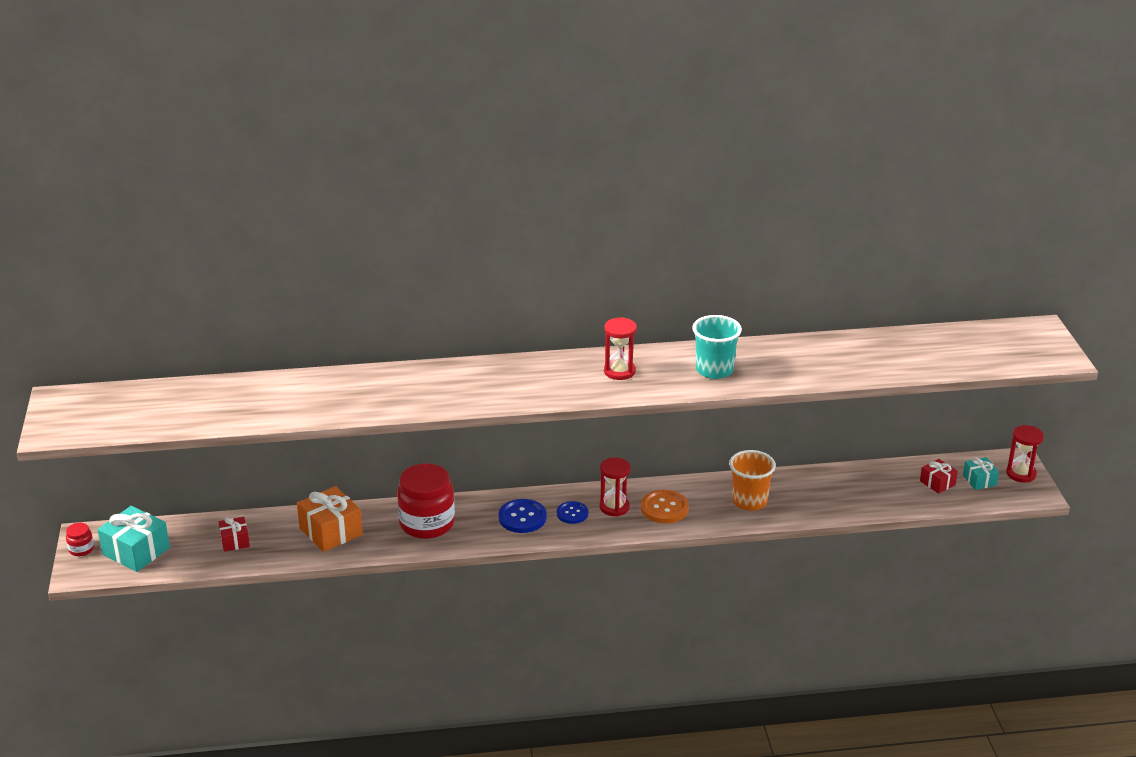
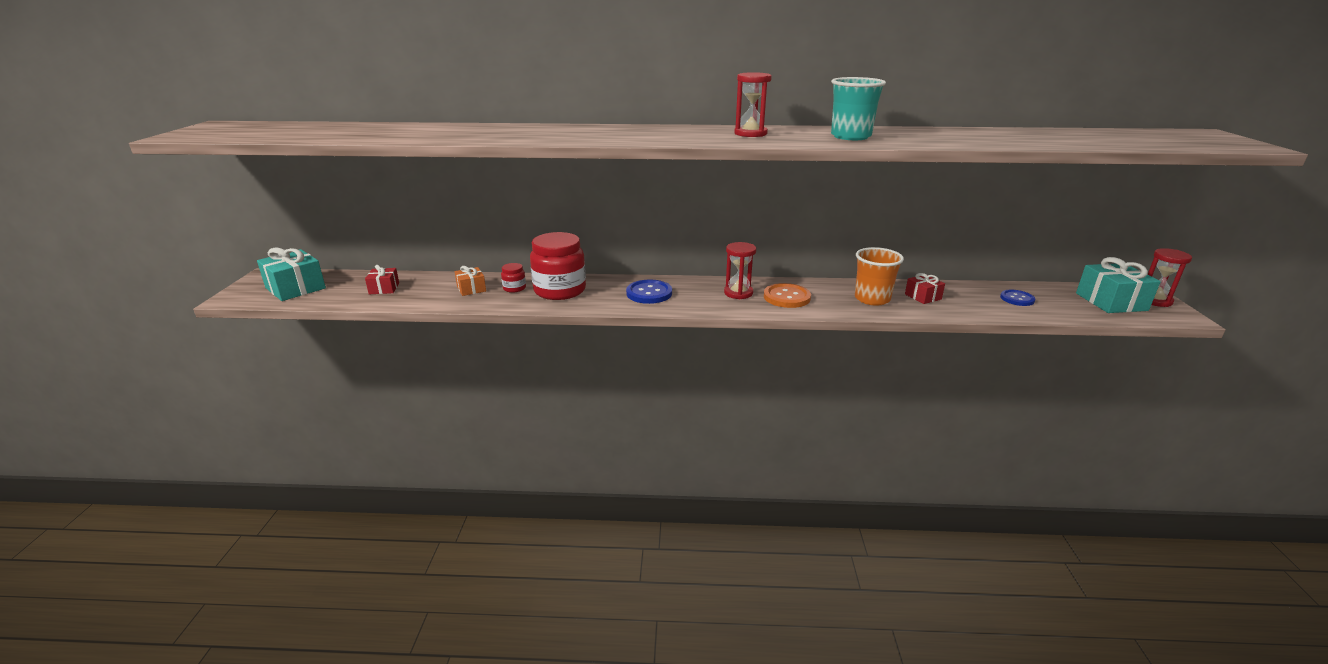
camera: 10 degrees right, 5 degrees down
(81, 549) = (253, 283): red jar -> red jar (514, 288)
(331, 531) = (471, 289): orange gift -> orange gift, size x0.56
(572, 513) = (697, 294): blue button -> blue button (1017, 299)
(937, 483) = (1066, 300): red gift -> red gift (923, 297)
(979, 480) = (1111, 302): turquoise gift -> turquoise gift, size x1.78

